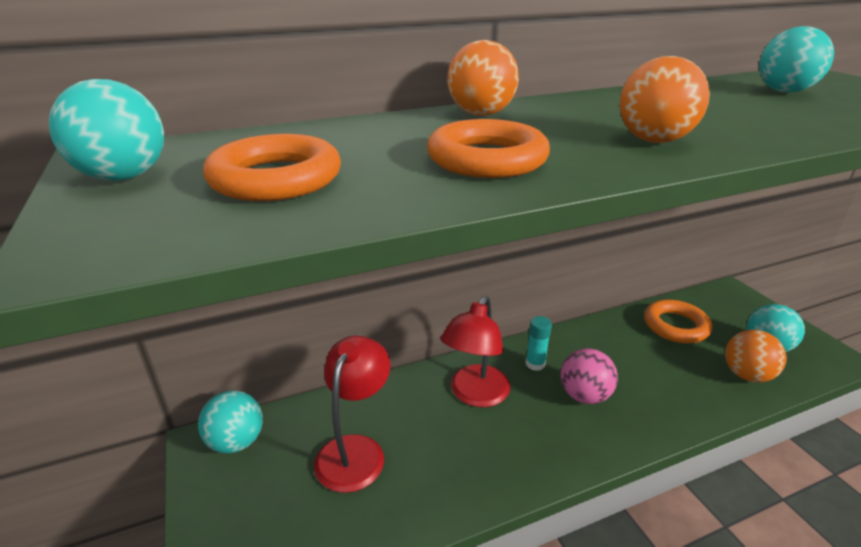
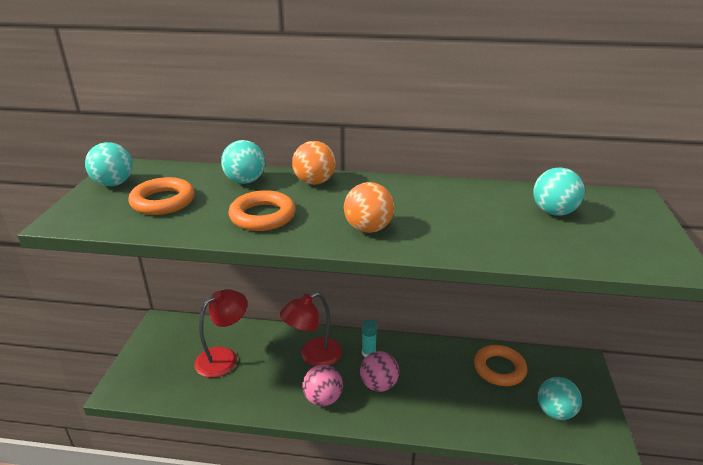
camera: 30 degrees right, 0 degrees up
(236, 441) = (174, 328): turquoise ball -> turquoise ball (245, 181)
(541, 443) = (323, 399): none -> pink ball
(746, 375) = (511, 422): orange ball -> none

